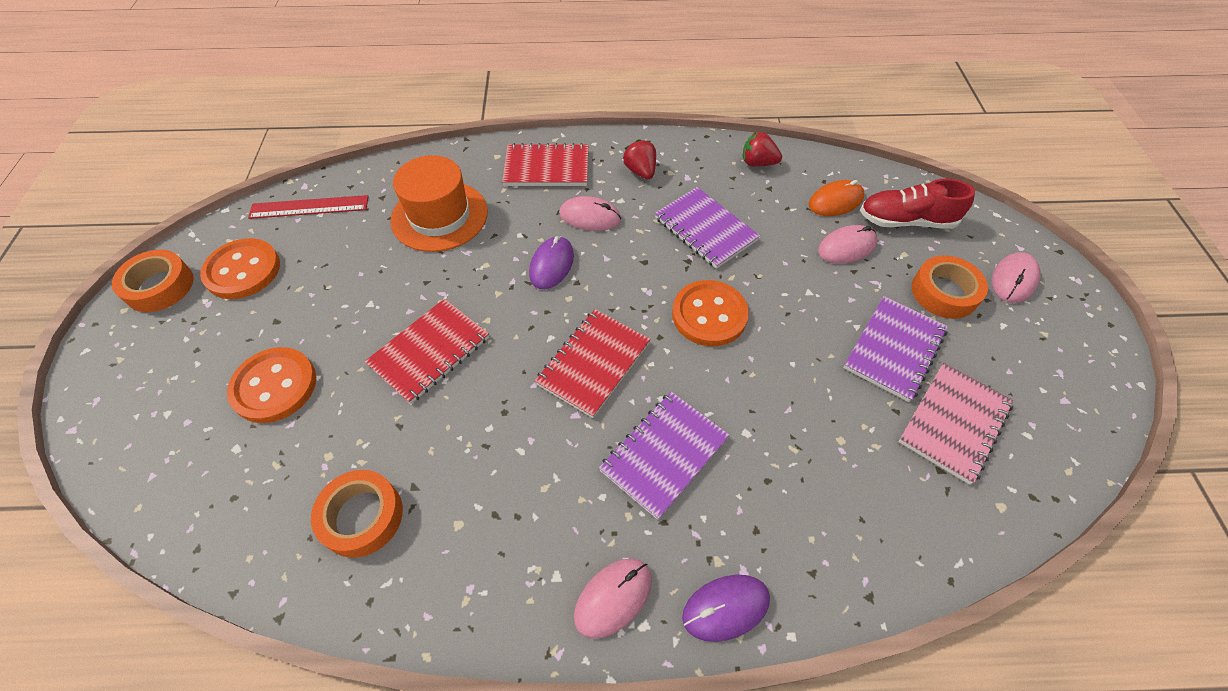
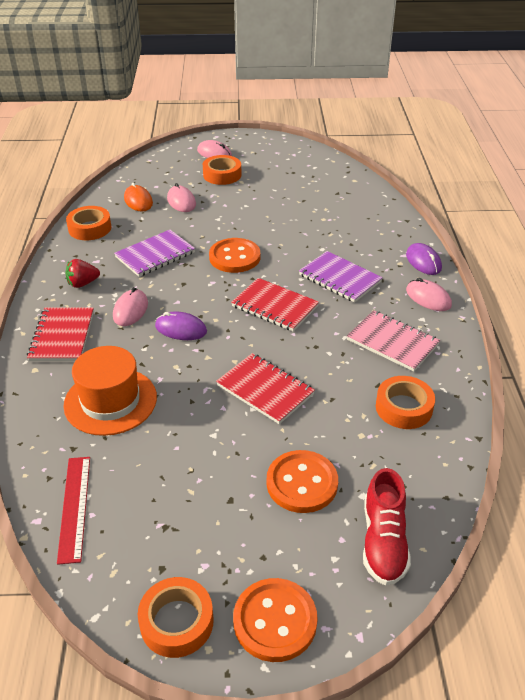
camera: 90 degrees left, 15 degrees down
(243, 270) = (162, 545): orange button -> orange button (275, 621)
(757, 163) = (90, 228): red strawberry -> orange tape
(894, 349) = (262, 195): purple notebook -> none
(906, 221) = (162, 178): red shoe -> red shoe (383, 541)
(953, 423) = (309, 185): pink notebook -> pink notebook (392, 342)

